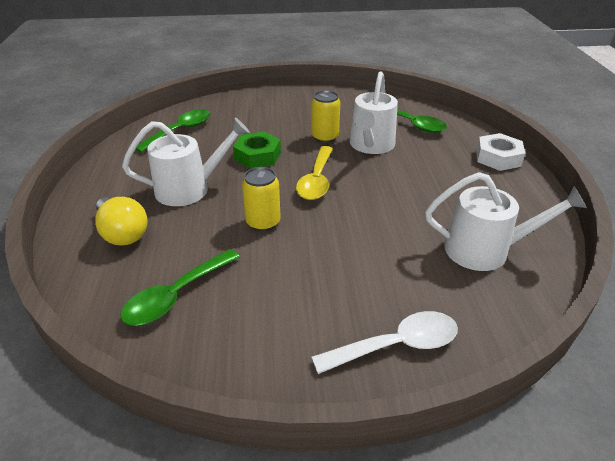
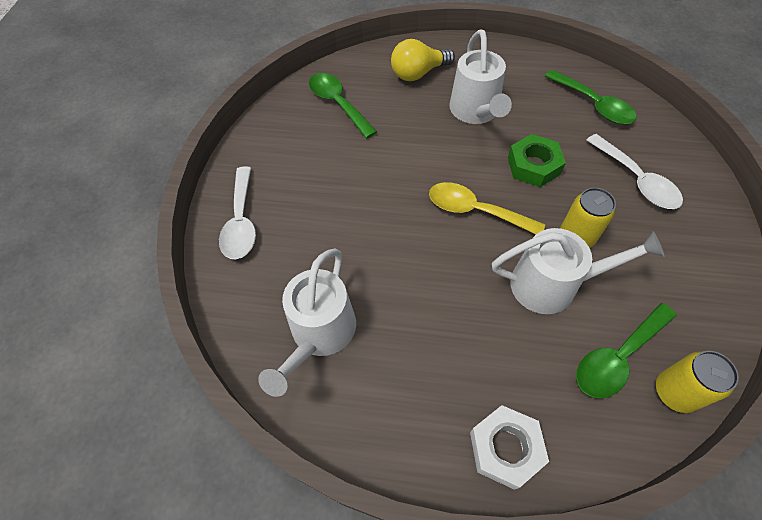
camera: 105 degrees right, 20 degrees up
(263, 116) = (636, 180): none -> white spoon
(263, 222) = (411, 159): yellow can -> yellow can (674, 392)
(371, 145) = (552, 284): white watering can -> white watering can turned 150 degrees clockwise

